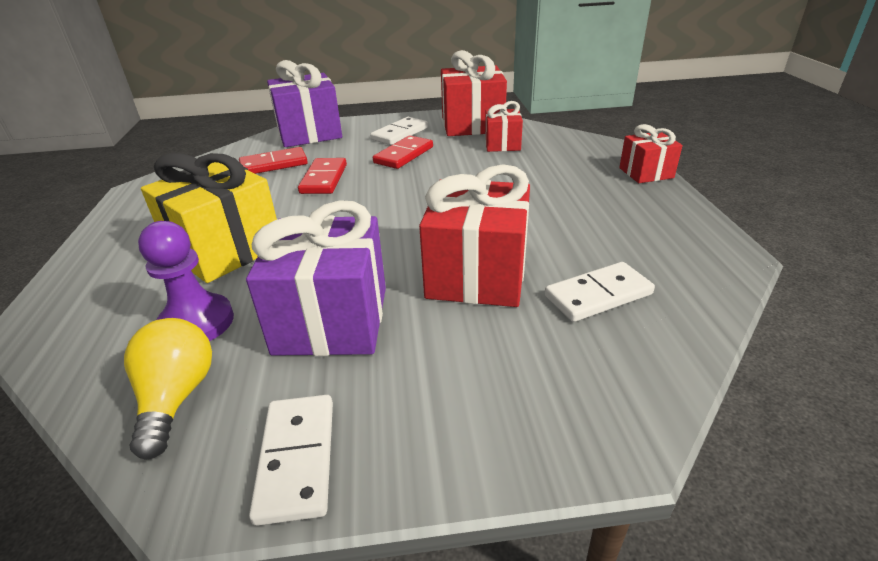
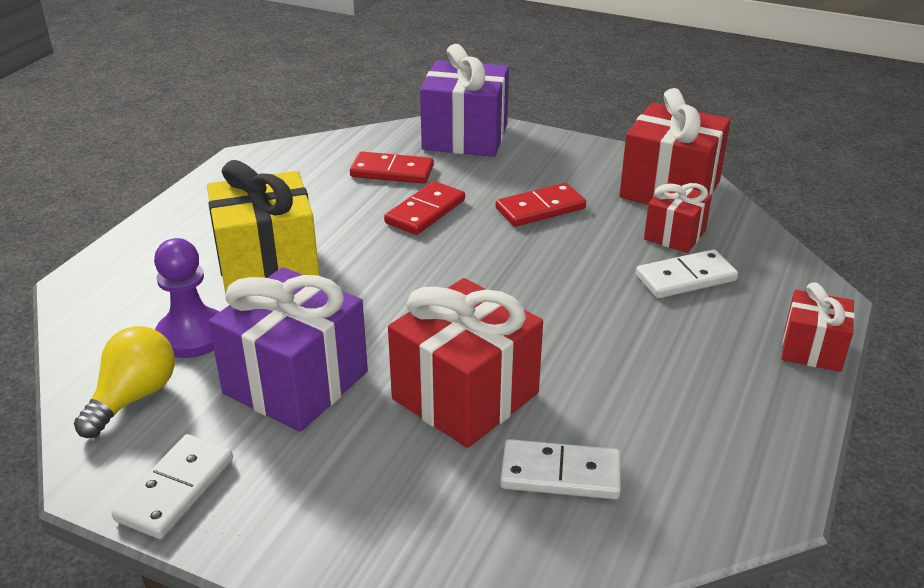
camera: 30 degrees right, 0 degrees up
(400, 134) = (567, 173): white domino -> white domino (685, 278)

